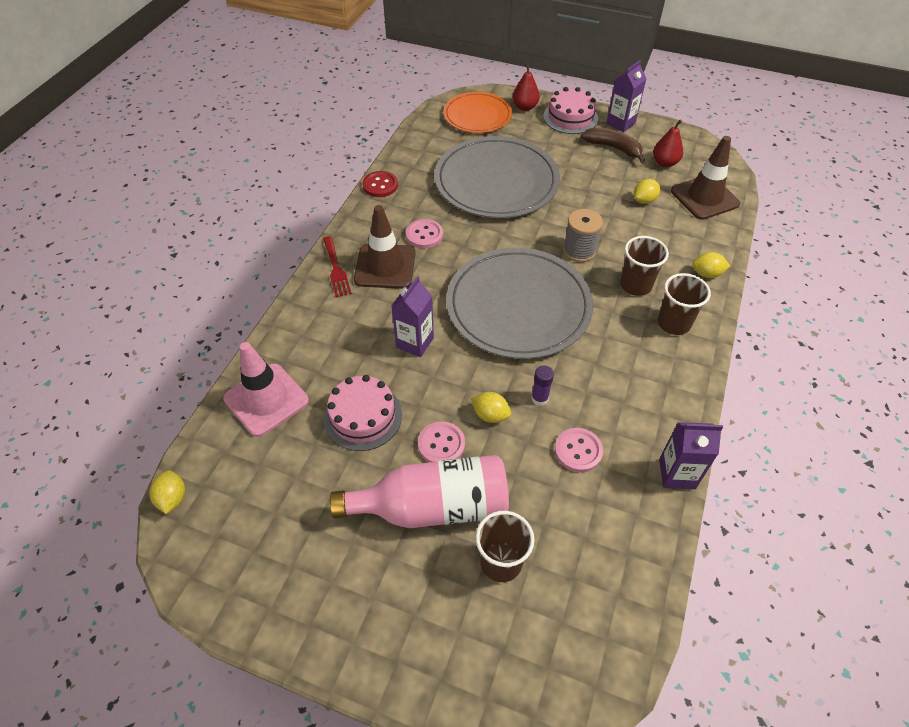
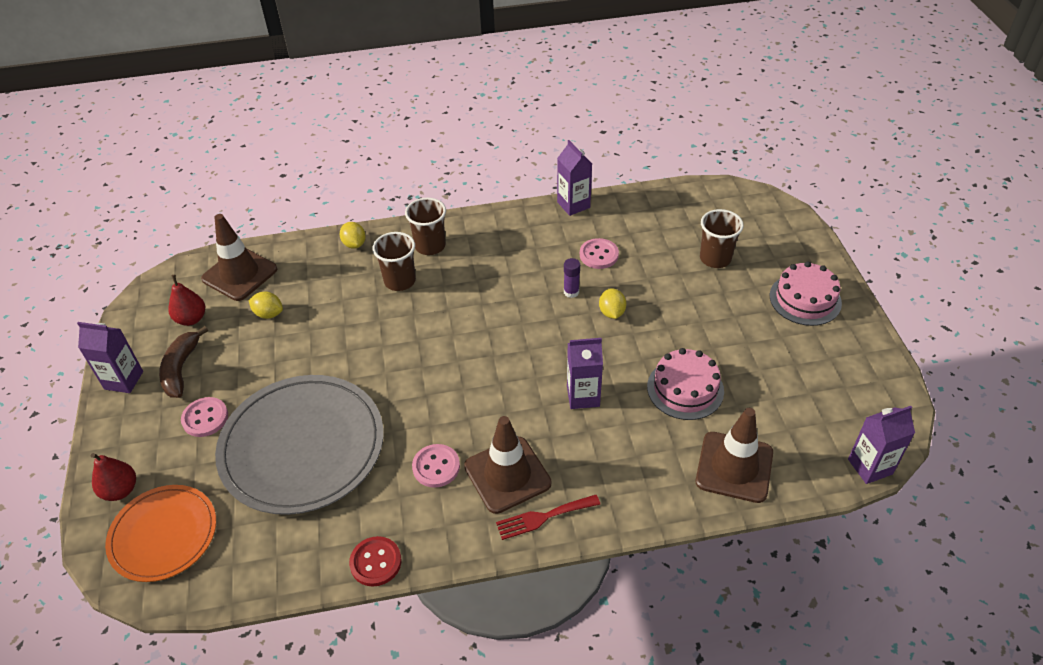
camera: 120 degrees left, 5 degrees down
(172, 498) = (870, 466): yellow lemon -> purple carton
(266, 400) = (734, 467): pink traffic cone -> brown traffic cone
(336, 269) = (543, 517): red fork -> red fork turned 150 degrees counterclockwise
(433, 506) = (713, 308): pink bottle -> none
(441, 444) = (663, 328): pink button -> pink button (205, 418)
(518, 306) = (483, 345): grey plate -> none
(570, 117) = (128, 432): pink cake -> pink cake (805, 299)
(579, 251) = (378, 333): grey spool -> none

